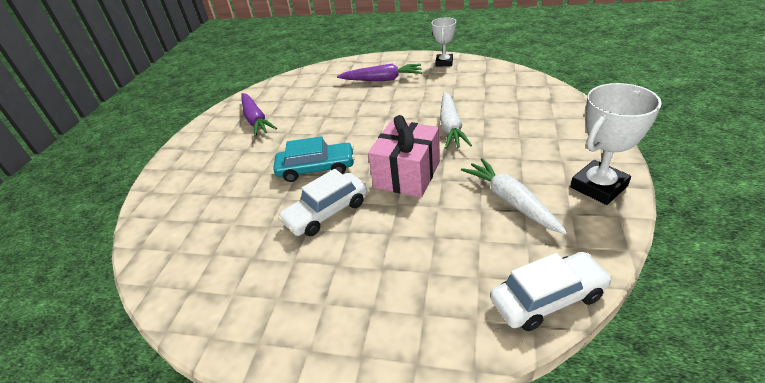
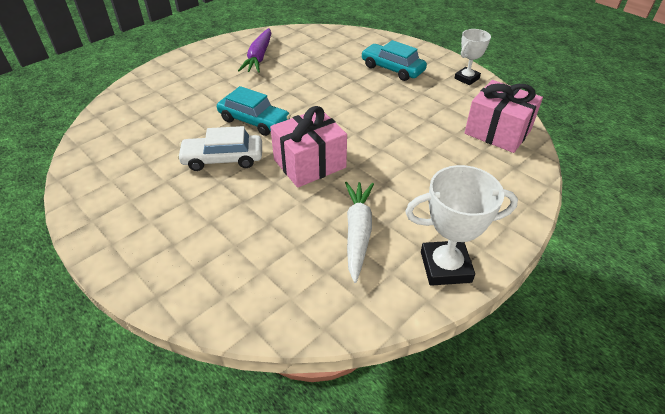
camera: 30 degrees right, 5 degrees up
(382, 79) = (392, 69): purple carrot -> turquoise car
(450, 127) = (393, 142): white carrot -> none
(510, 85) = (497, 132): none -> pink gift
(547, 298) = (286, 319): white car -> none

